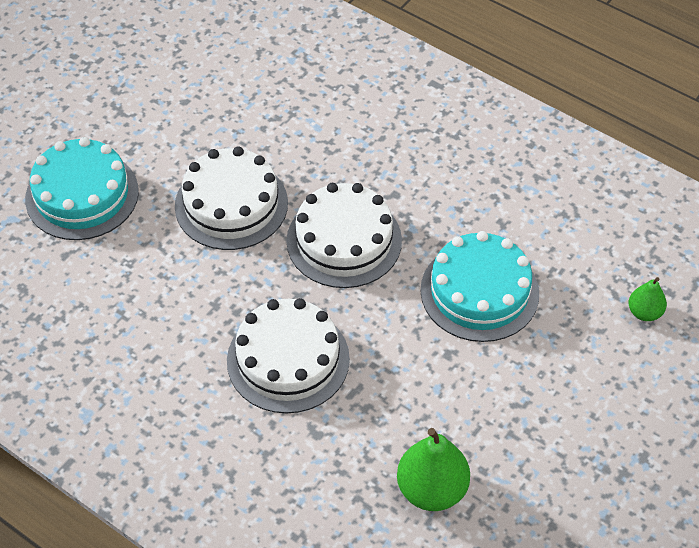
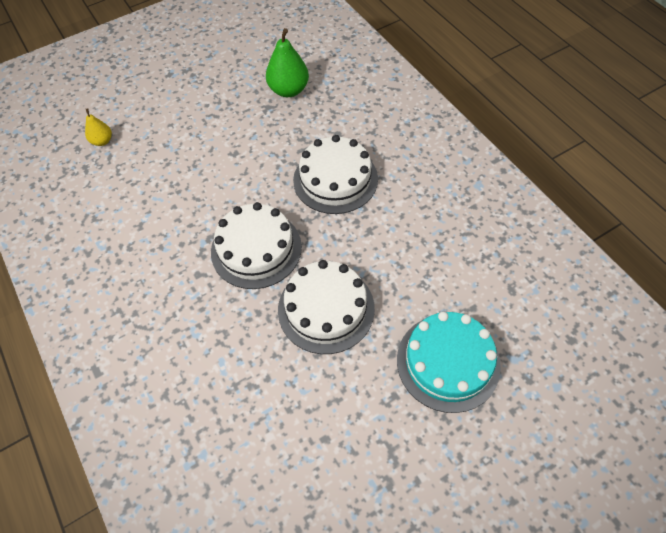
camera: 155 degrees left, 5 degrees up
(479, 292) = (189, 184): turquoise cake -> none
(644, 312) = (102, 141): green pear -> yellow pear

